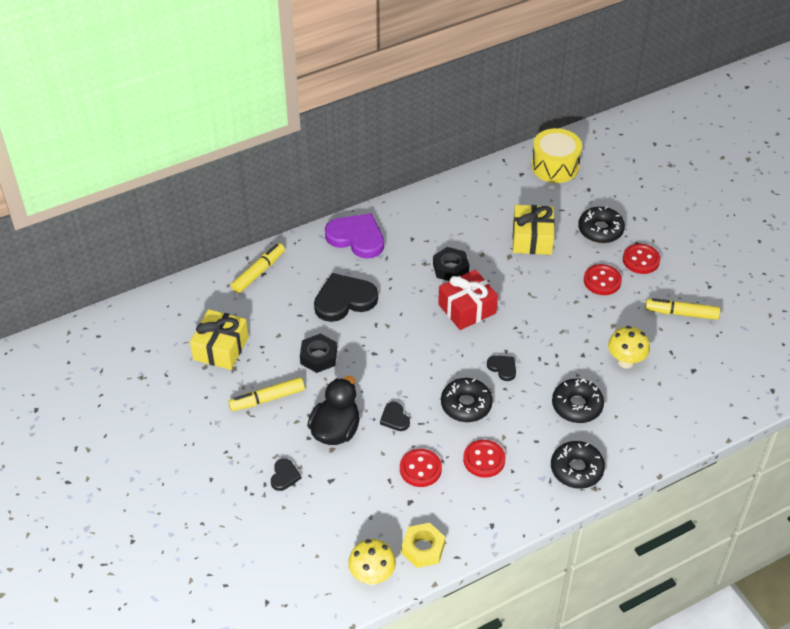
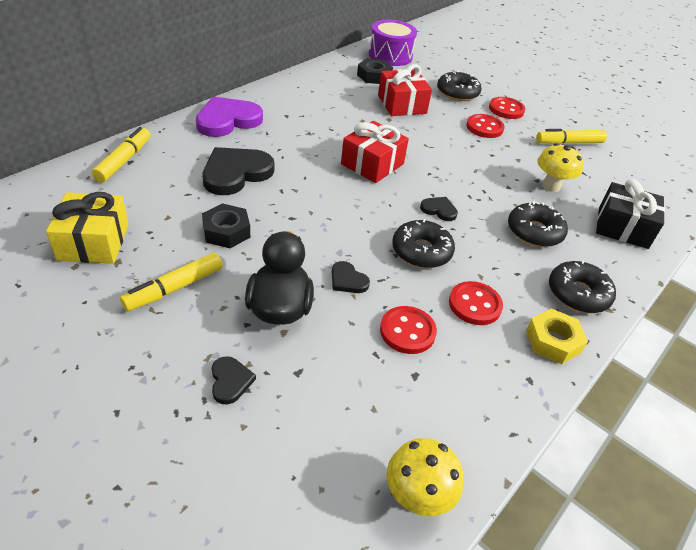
camera: 25 degrees left, 5 degrees down
(356, 238) = (228, 120): purple heart -> purple heart turned 45 degrees counterclockwise
(423, 548) = (464, 434): yellow nut -> yellow nut (553, 341)
(450, 268) = (337, 134): black nut -> black nut (374, 76)
(532, 239) = (402, 104): yellow gift -> red gift
(555, 166) = (390, 55): yellow drum -> purple drum
(665, 417) = (622, 227): none -> black gift

